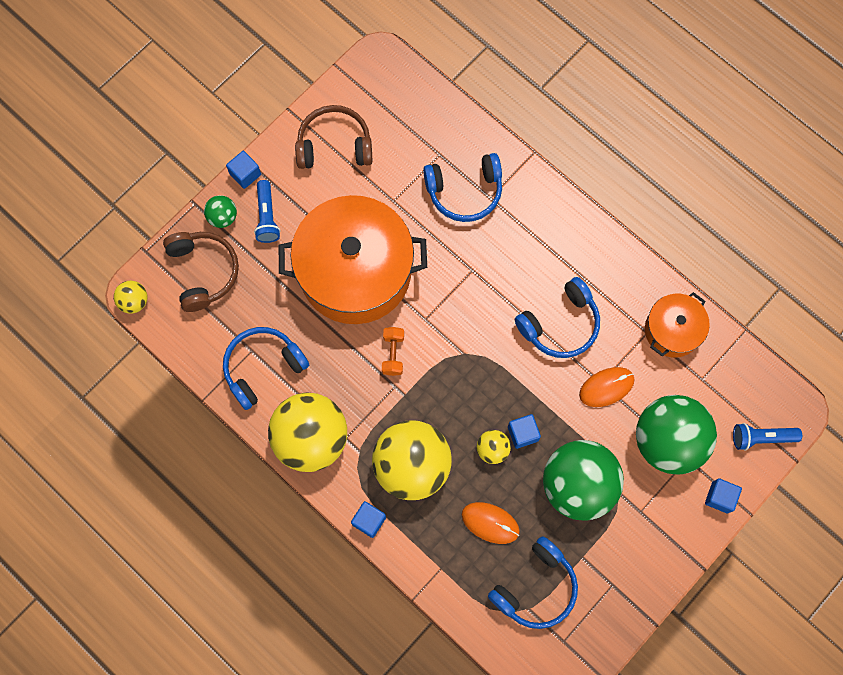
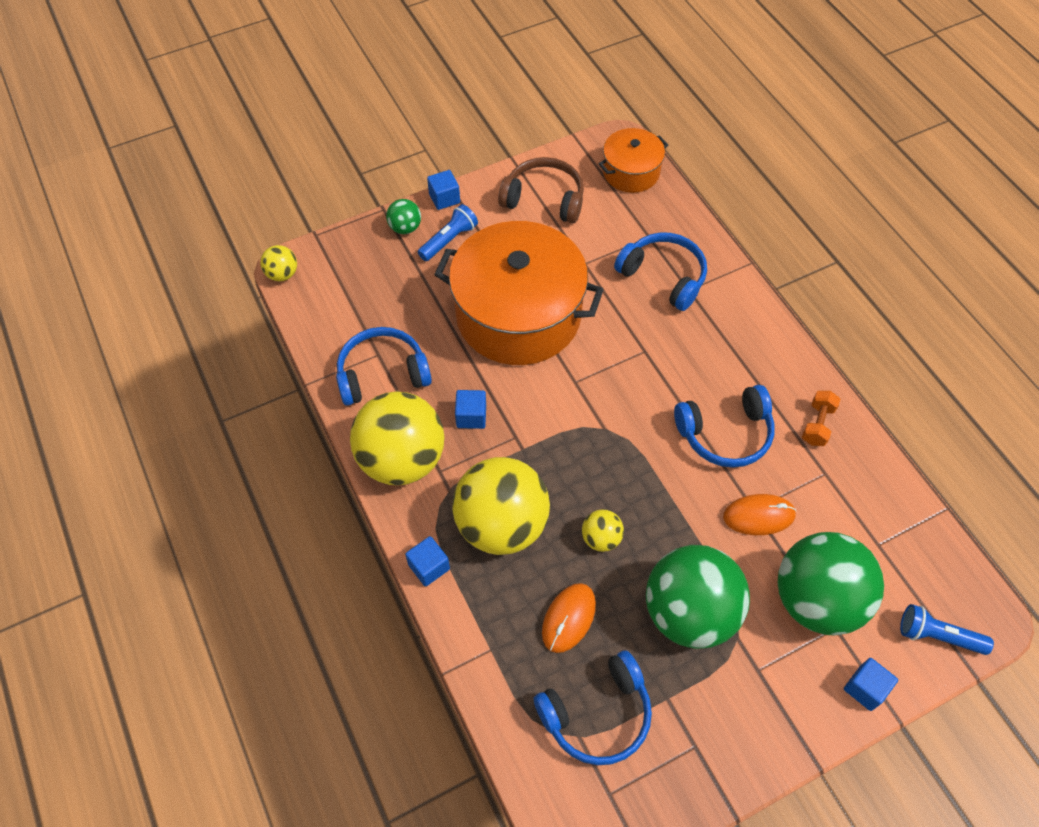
camera: 20 degrees right, 15 degrees down
(203, 272) = (363, 269): brown headphones -> none
(267, 217) = (449, 240): blue flashlight -> blue flashlight turned 150 degrees counterclockwise
(393, 354) = (526, 404): orange dumbbell -> orange dumbbell (817, 424)
(464, 191) = (663, 276): blue headphones -> blue headphones turned 150 degrees counterclockwise
(490, 523) = (569, 618): orange mouse -> orange mouse turned 75 degrees clockwise
(523, 433) = (642, 533): blue cube -> blue cube (471, 416)
(672, 330) = (856, 481): orange pot -> orange pot (631, 172)

